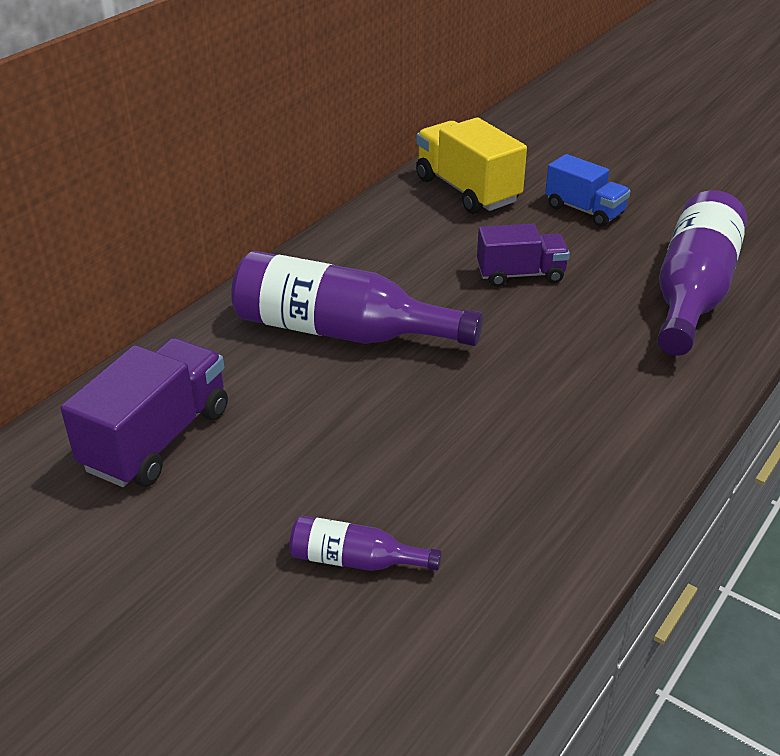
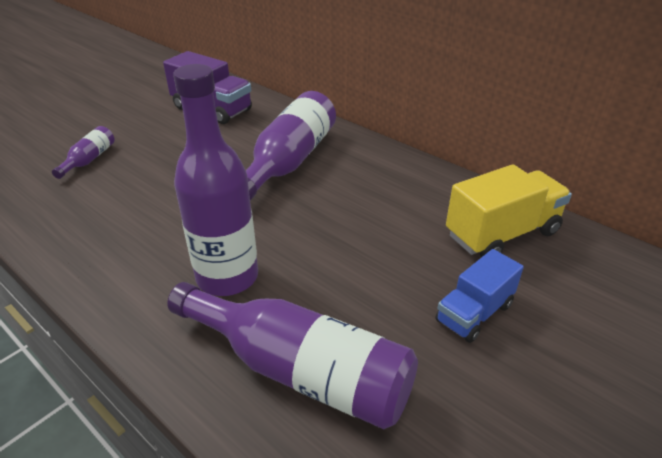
camera: 95 degrees right, 0 degrees up
(520, 274) = (349, 249): purple truck -> none
(595, 350) = (227, 277): none -> purple bottle

